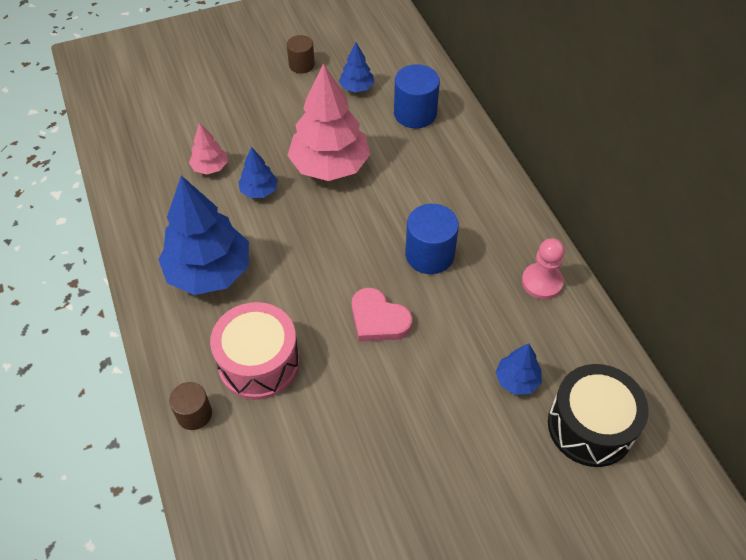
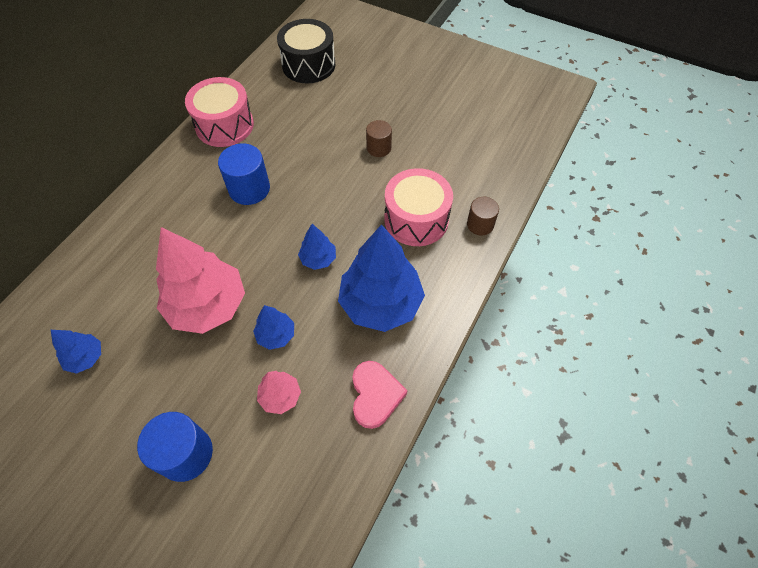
camera: 130 degrees left, 5 degrees up
(301, 65) = (77, 435): brown cylinder -> brown cylinder (379, 148)
(378, 319) = (326, 183): pink heart -> pink heart (375, 395)
(415, 113) = (96, 288): blue cylinder -> blue cylinder (185, 454)
(517, 380) = (308, 102): blue tree -> blue tree (318, 259)
(542, 282) = (224, 125): pink pawn -> pink drum

